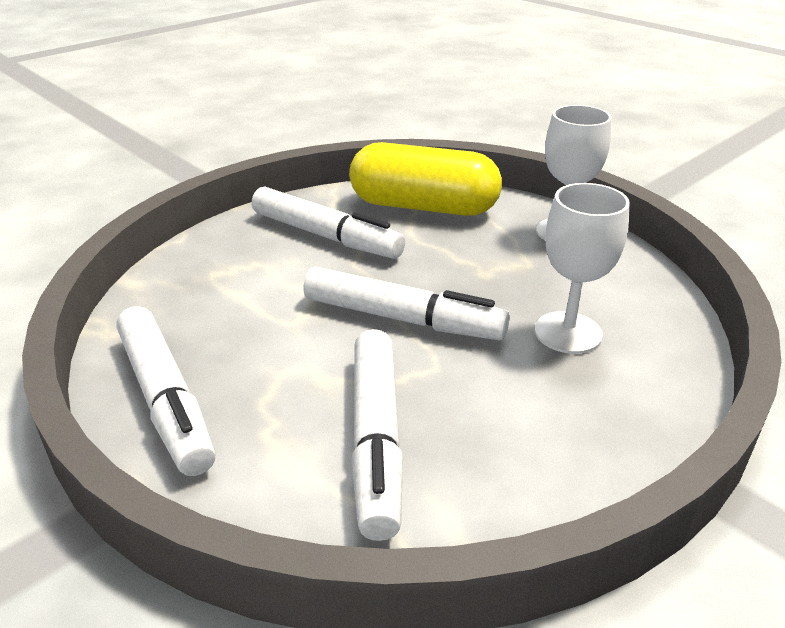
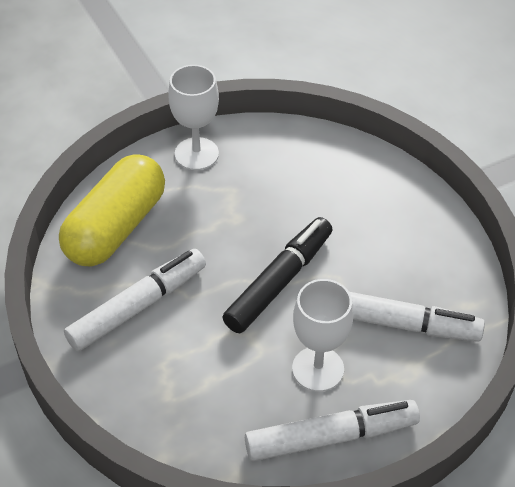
camera: 75 degrees left, 15 degrees up
(403, 319) = (279, 281): white marker -> black marker
(568, 332) = (323, 198): white goblet -> white goblet (318, 369)

